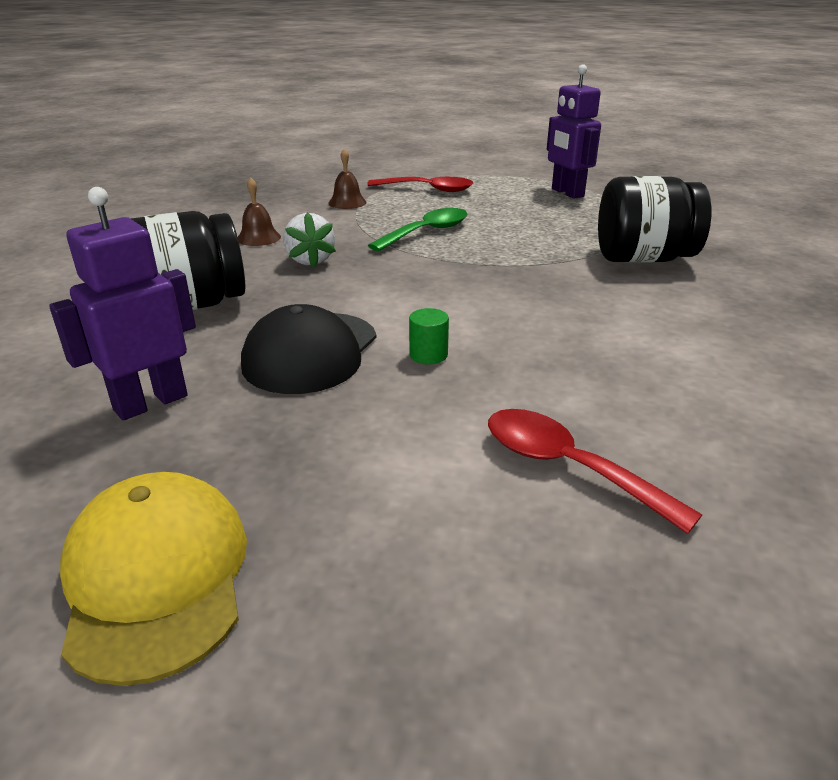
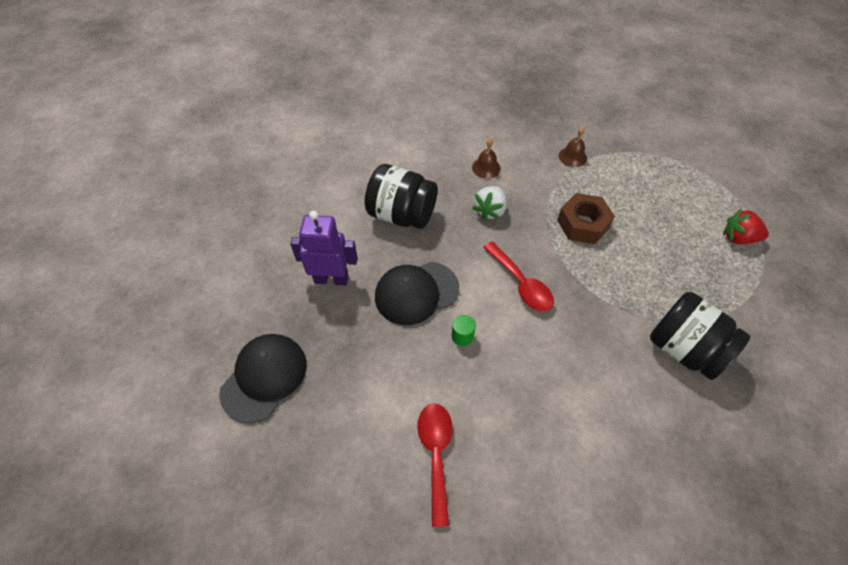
camera: 45 degrees right, 25 degrees up
(156, 577) = (264, 377): yellow cap -> black cap
(426, 232) = (582, 224): green spoon -> brown nut
(427, 189) = (641, 171): red spoon -> red spoon (521, 283)
(567, 193) = (738, 238): purple robot -> red strawberry

